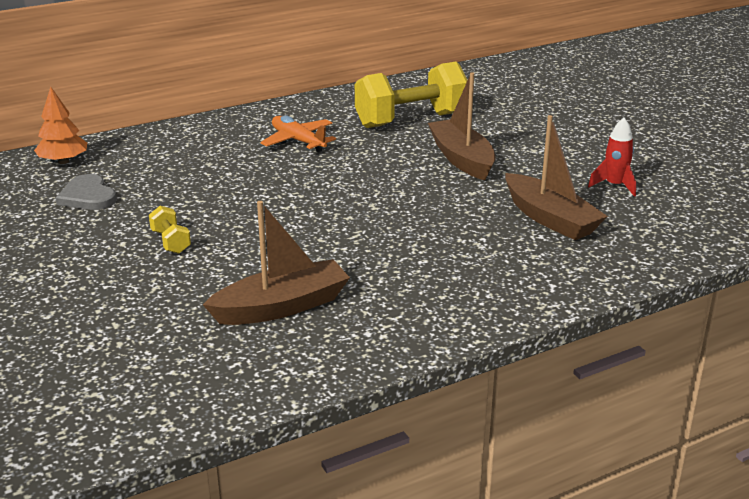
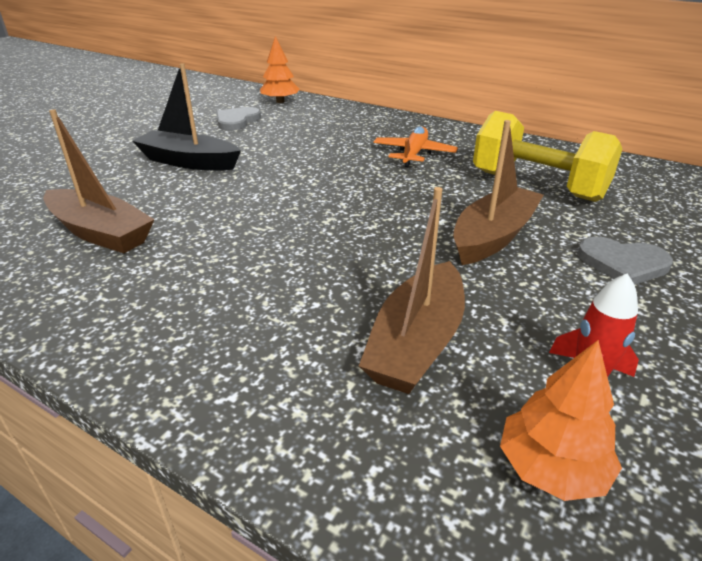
camera: 60 degrees right, 5 degrees up
(171, 242) = (188, 162): yellow dumbbell -> black boat
(530, 136) = (623, 263): none -> grey heart
(662, 217) = (551, 468): none -> orange tree

